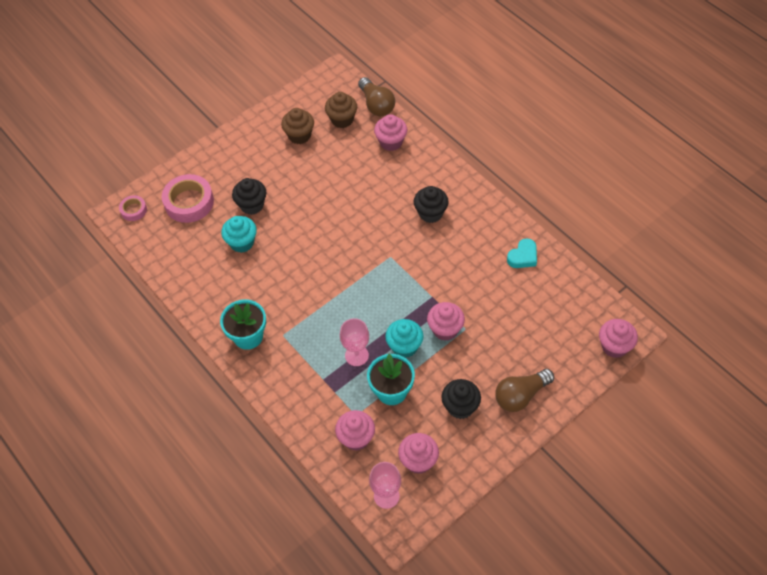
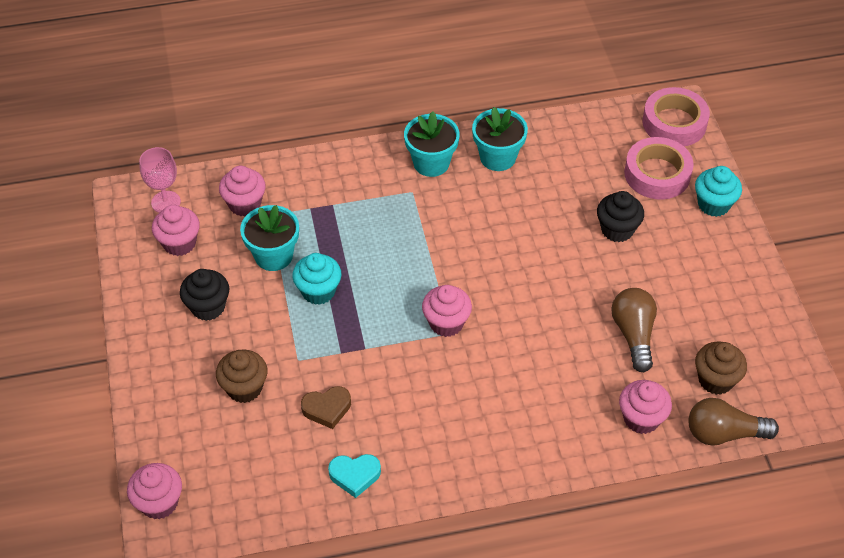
camera: 115 degrees right, 5 degrees down
(133, 210) = (674, 123): pink tape -> pink tape, size x1.89
(221, 298) = (498, 157): none -> turquoise flower pot
(242, 242) = (564, 201): turquoise cupcake -> turquoise cupcake (713, 204)
(299, 135) = (710, 320): brown cupcake -> brown cupcake (244, 388)
(356, 355) = (339, 244): pink goblet -> none
(430, 213) = (490, 406): black cupcake -> none
(445, 329) = (311, 339): pink cupcake -> pink cupcake (446, 323)
(489, 294) = (327, 409): none -> brown heart
(521, 395) = (176, 369): brown light bulb -> brown light bulb (633, 334)
(523, 256) = (354, 475): turquoise heart -> turquoise heart turned 75 degrees counterclockwise

